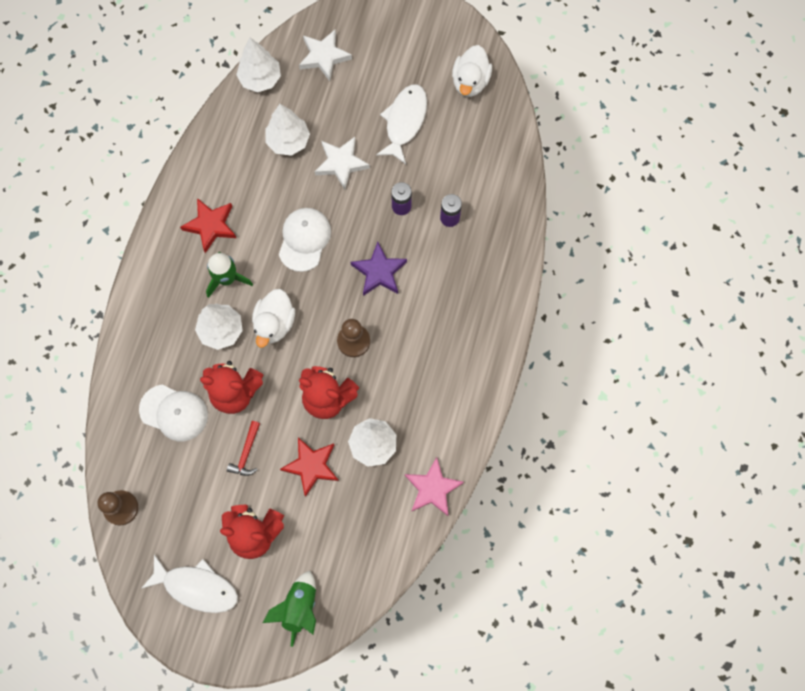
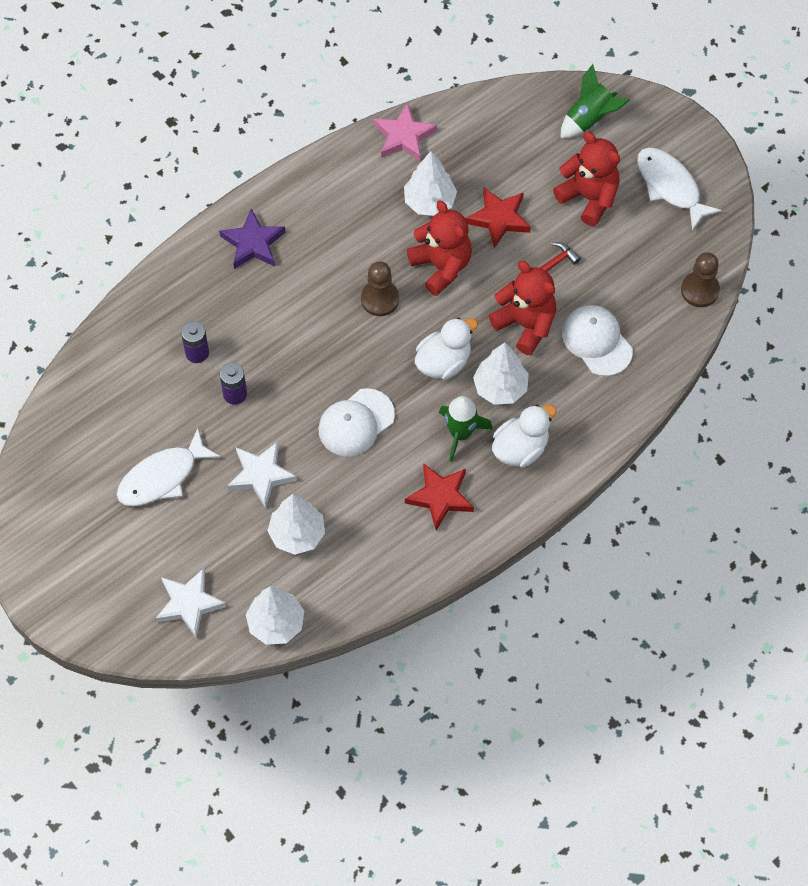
camera: 145 degrees left, 10 degrees down
(379, 272) = (306, 346): purple star -> purple star (253, 243)
(470, 81) = (61, 474): white duck -> white duck (520, 448)

